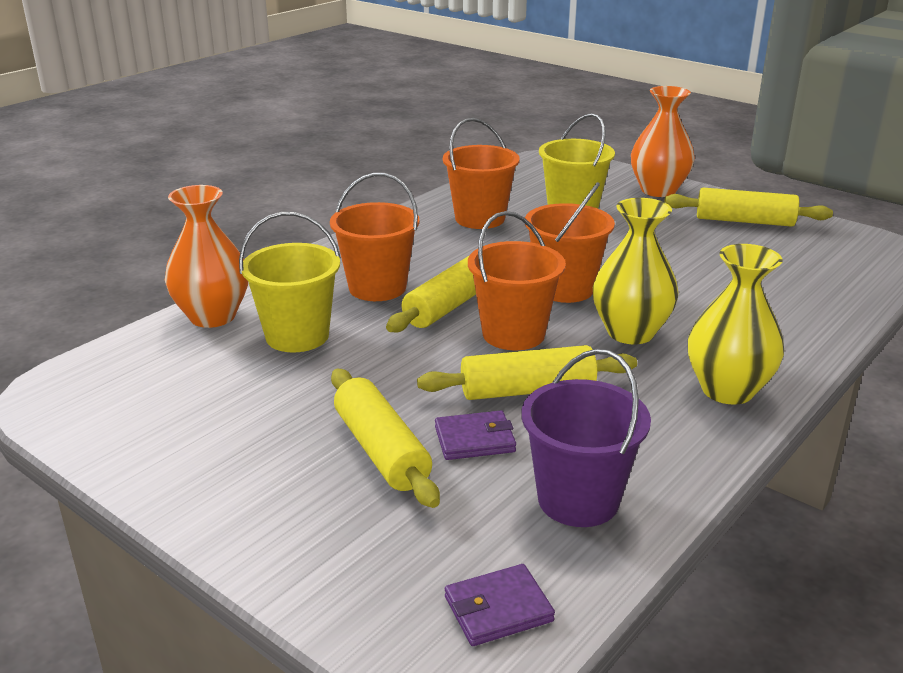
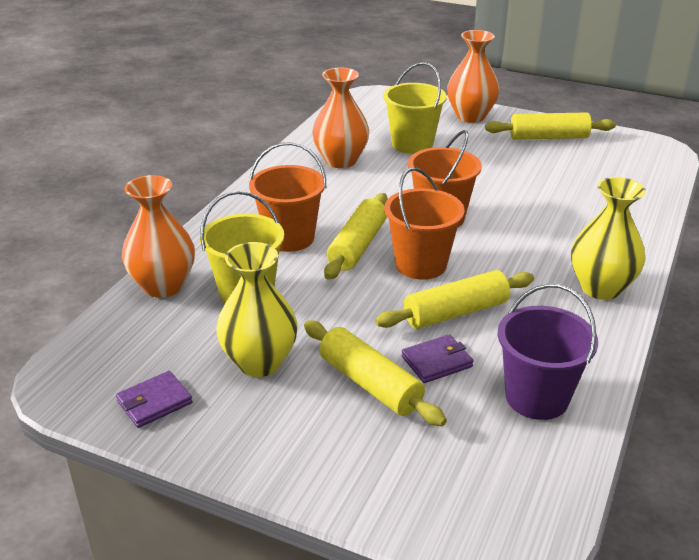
camera: 15 degrees left, 5 degrees up
(480, 218) = (341, 161): orange bucket -> orange vase
(498, 609) = (522, 496): purple wallet -> purple wallet (154, 402)
(630, 332) = (509, 249): yellow vase -> yellow vase (259, 362)

